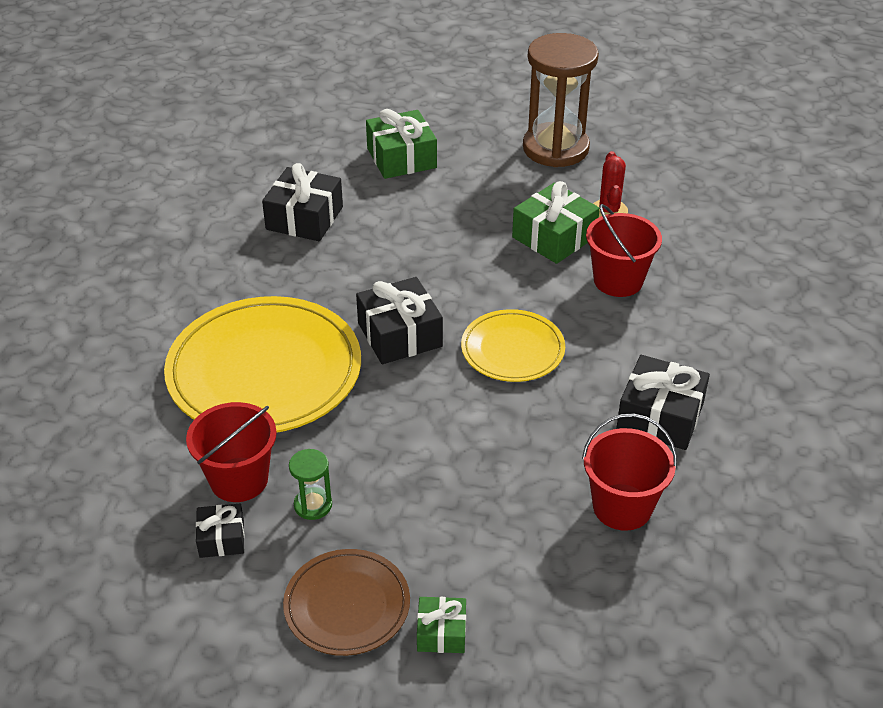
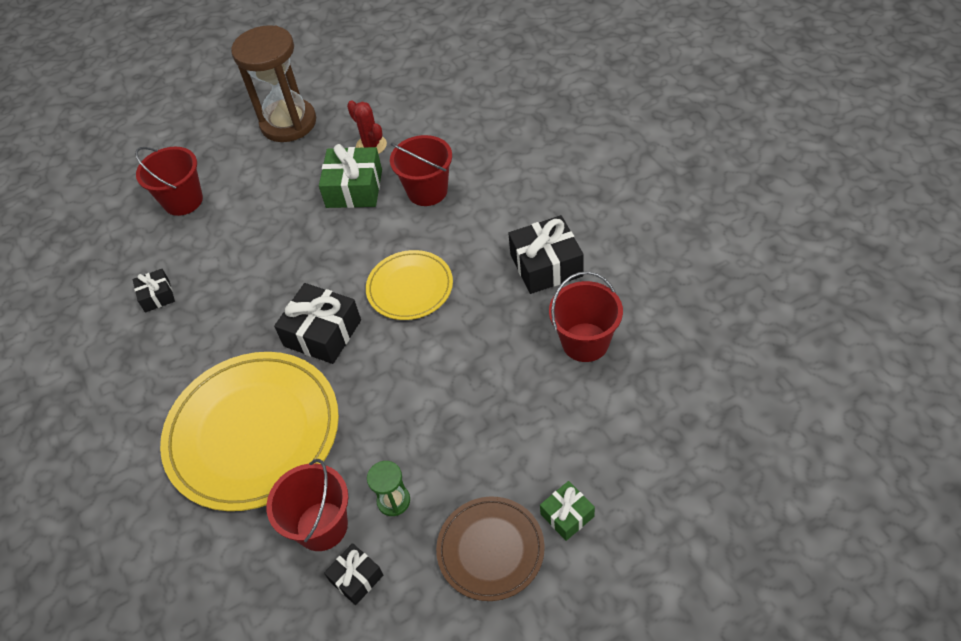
camera: 35 degrees left, 10 degrees up
(304, 218) = (157, 296): black gift -> black gift, size x0.56
(401, 158) = (183, 201): green gift -> red bucket

